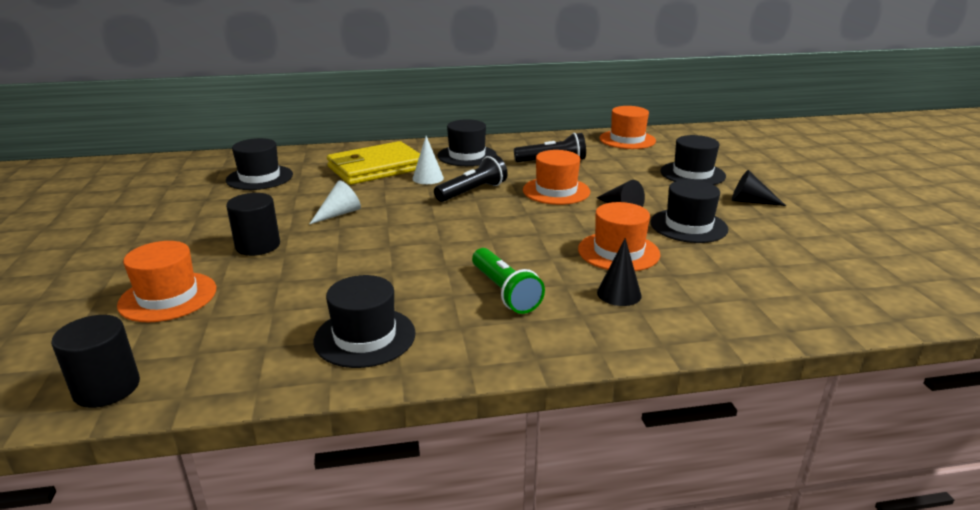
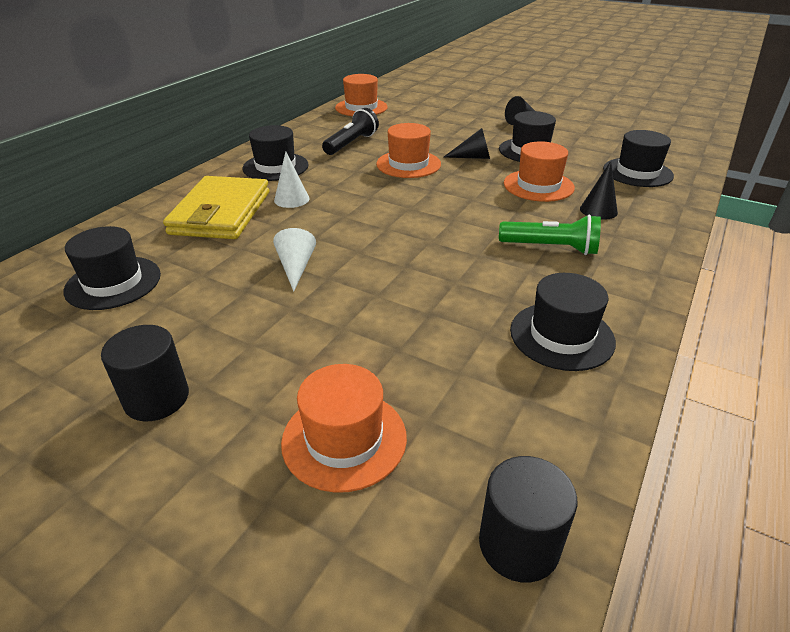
camera: 50 degrees left, 10 degrees up
(258, 246) = (299, 338): black cylinder -> black cylinder (157, 398)
(472, 192) = (355, 193): black flashlight -> none
(692, 174) = (454, 116): black hat -> black hat (637, 172)

